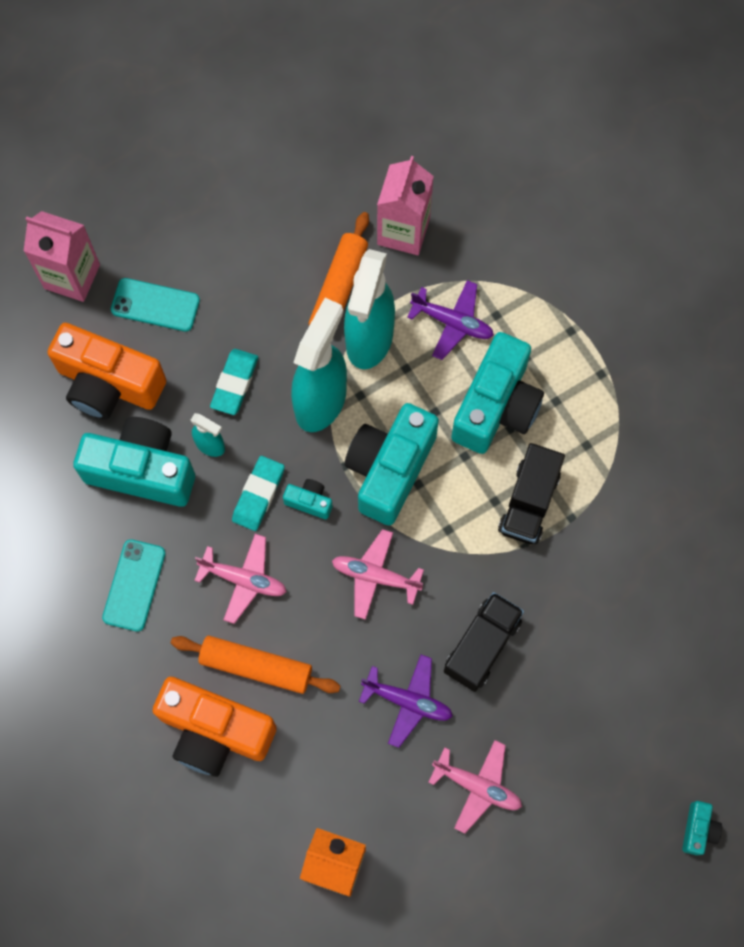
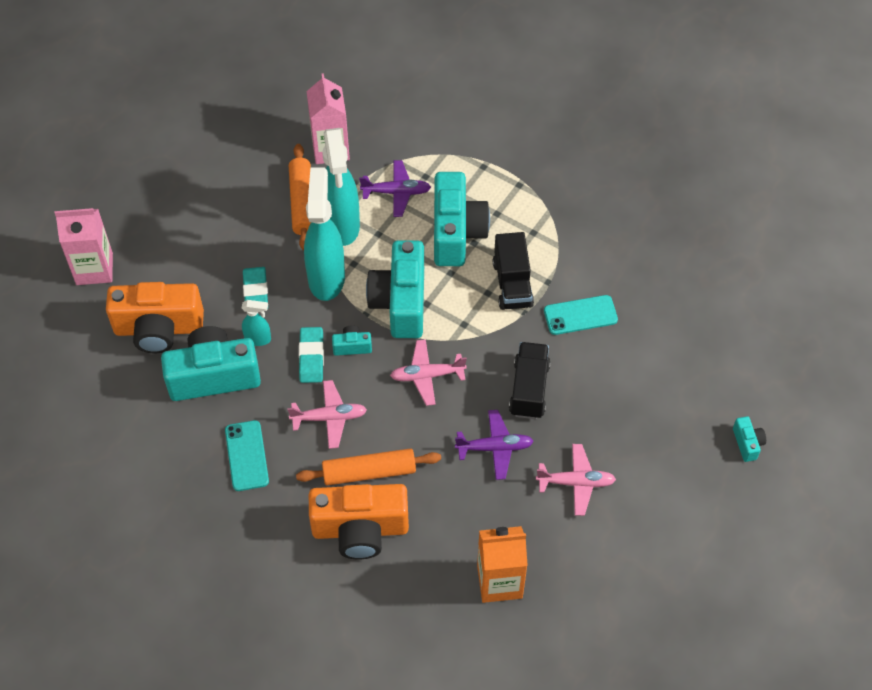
camera: 25 degrees left, 15 degrees down
(155, 305) = (169, 263): turquoise phone -> turquoise phone (580, 315)

